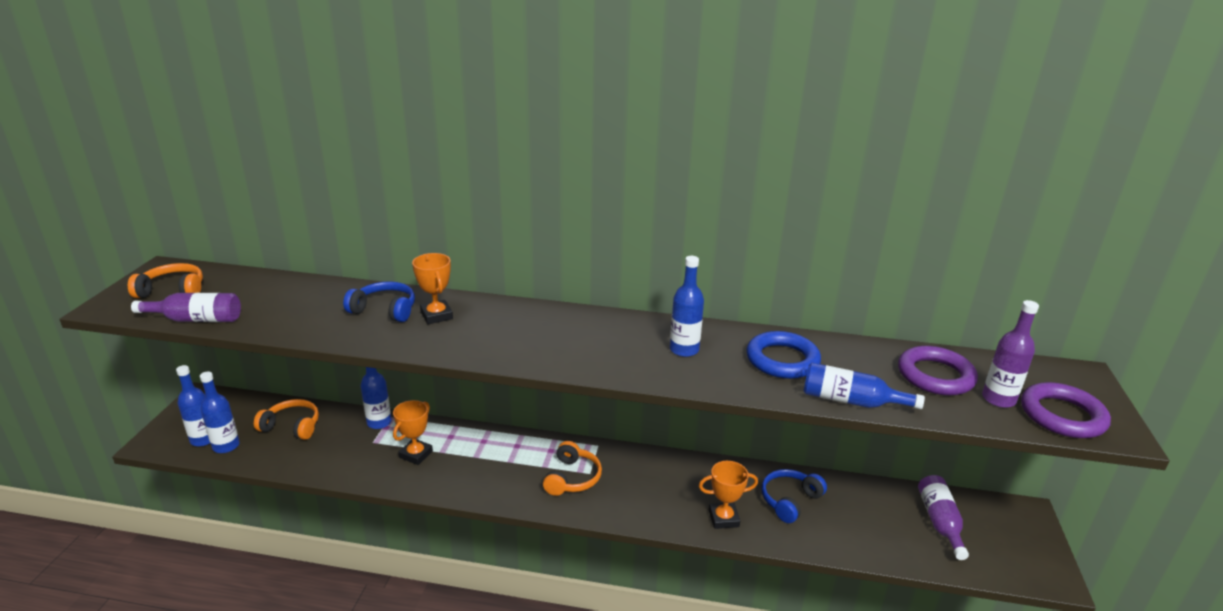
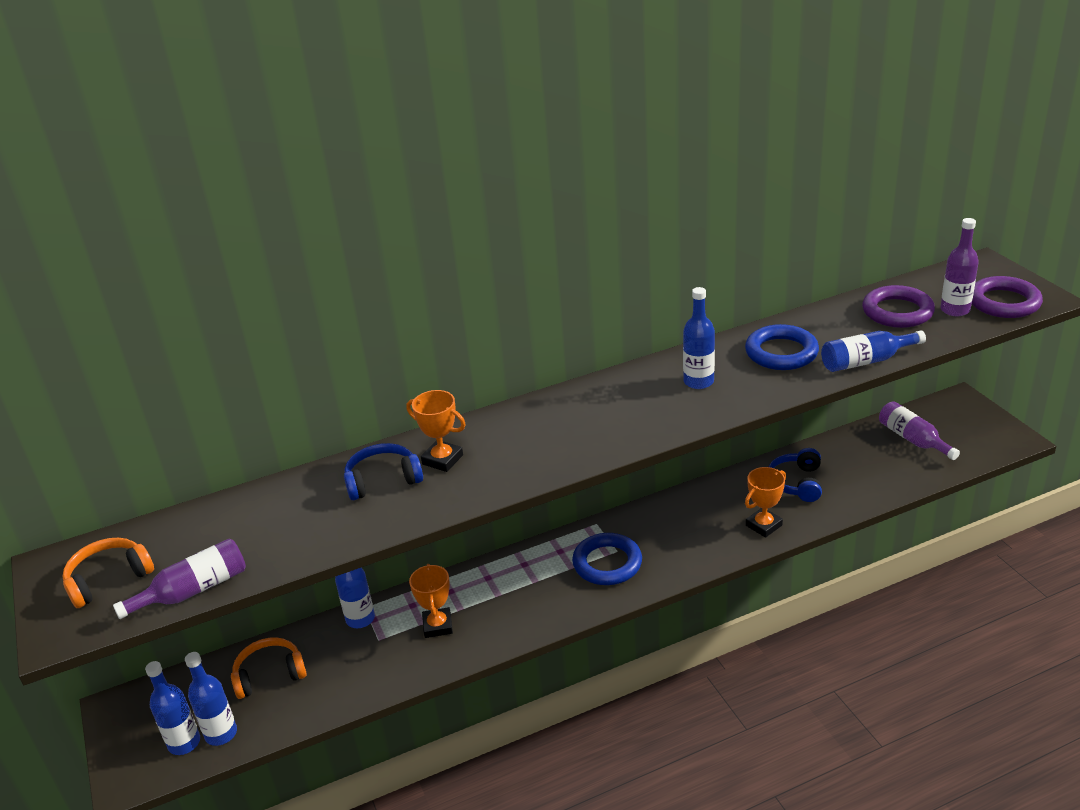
camera: 30 degrees left, 5 degrees up
(572, 478) = (607, 563): orange headphones -> blue ring

